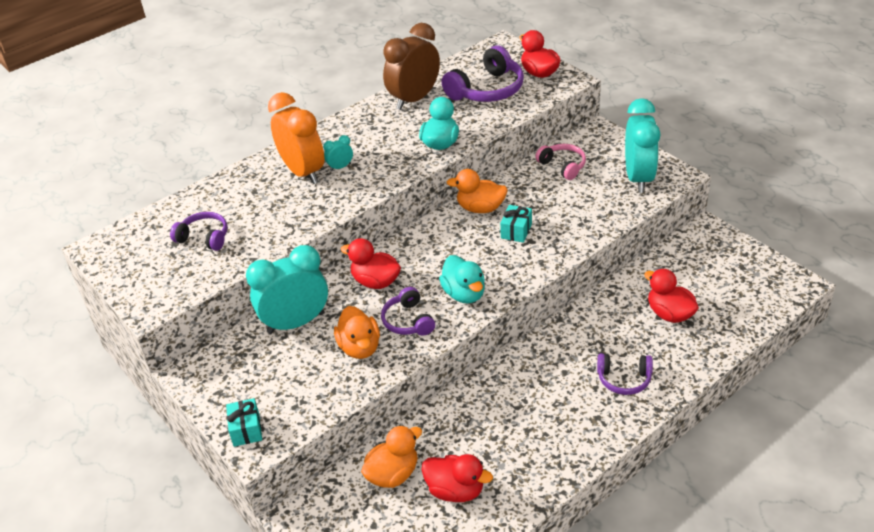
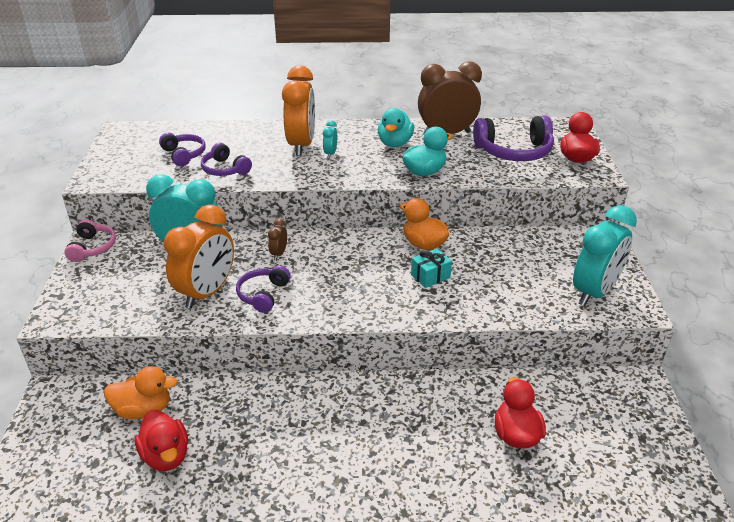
camera: 35 degrees right, 5 degrees down
(246, 430) = (67, 302): turquoise gift -> none
(340, 167) = (330, 154): turquoise clock -> turquoise clock turned 90 degrees counterclockwise
(360, 347) = (207, 292): orange duck -> orange clock
(375, 282) = (279, 254): red duck -> brown clock
(464, 294) = (328, 300): turquoise duck -> turquoise duck (395, 143)
(563, 166) = (534, 247): pink headphones -> pink headphones (93, 247)
(624, 379) = (405, 464): purple headphones -> purple headphones (225, 169)

